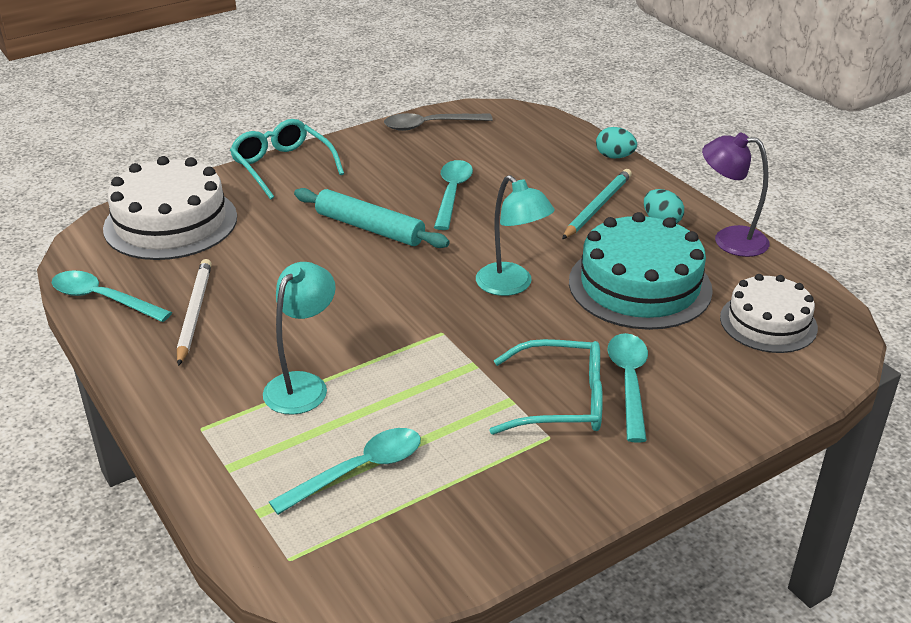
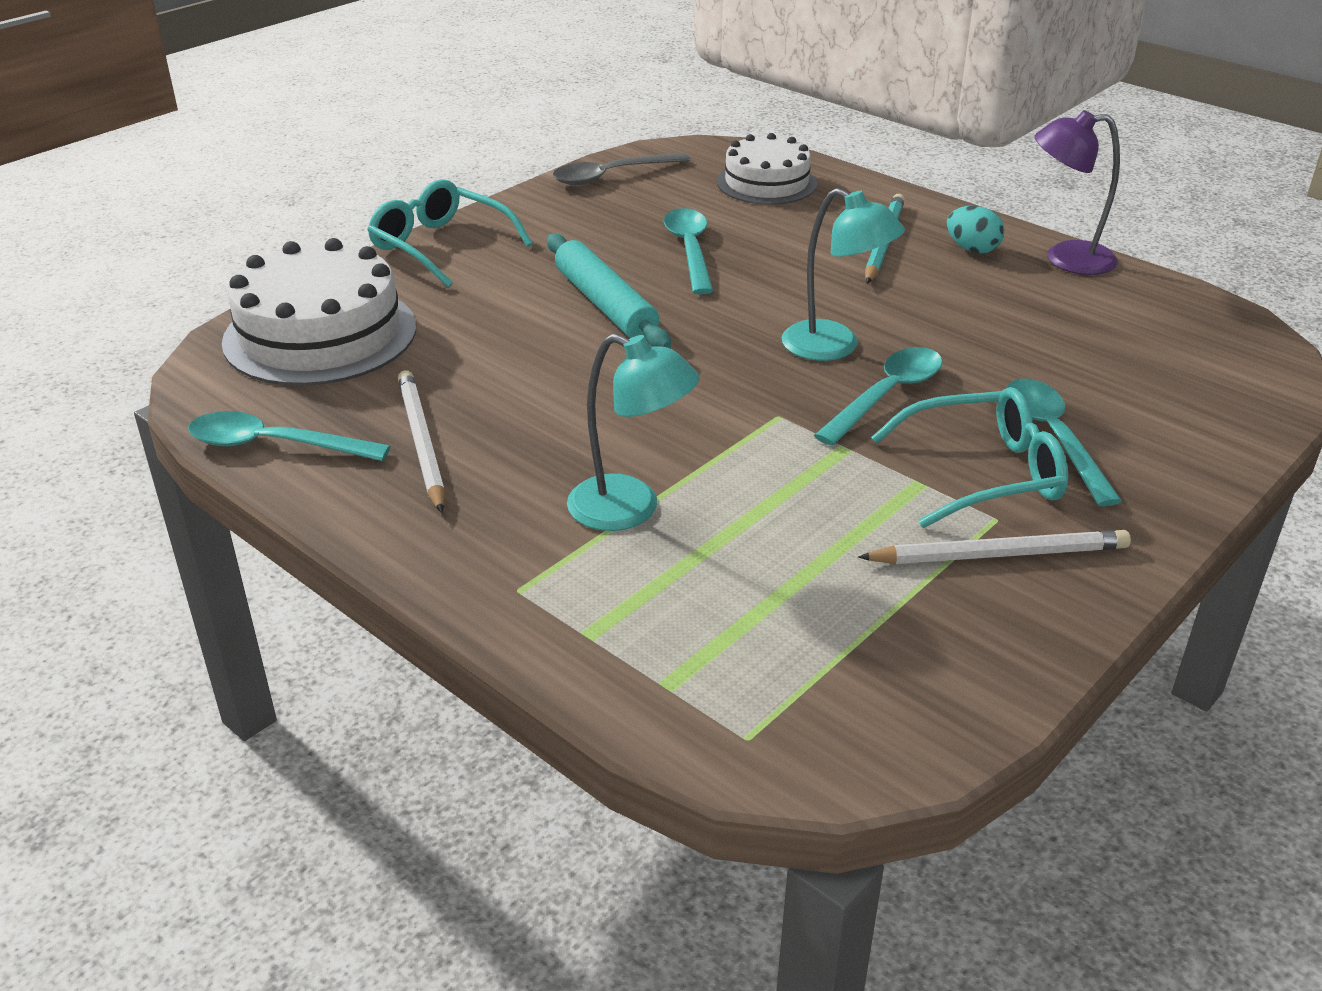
camera: 15 degrees left, 0 degrees up
(303, 385) = (630, 509): turquoise lamp -> turquoise lamp turned 105 degrees clockwise
(359, 470) = (774, 604): turquoise spoon -> turquoise spoon (886, 395)
(369, 228) = (605, 304): turquoise rolling pin -> turquoise rolling pin turned 45 degrees clockwise
(534, 464) = (999, 554): none -> white pencil
(614, 157) = (868, 184): turquoise egg -> none
(640, 285) = (993, 324): turquoise cake -> none
(768, 322) = (1172, 344): white cake -> white cake (766, 183)

